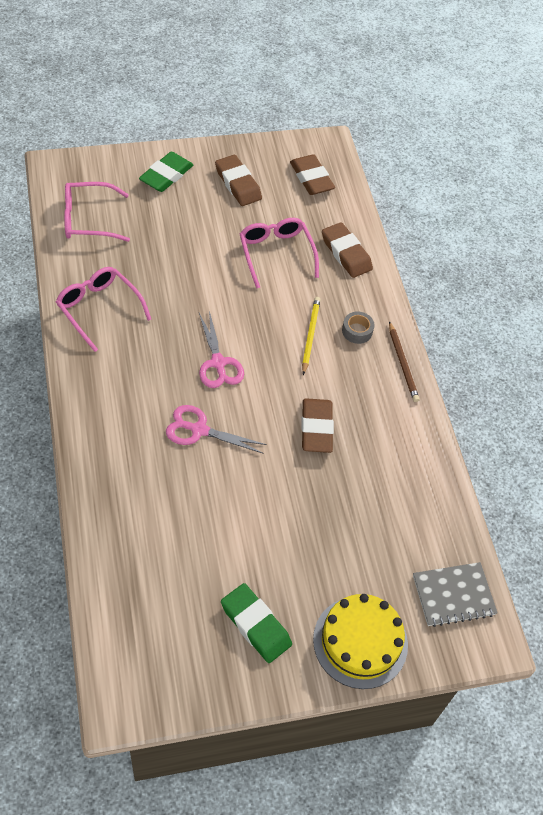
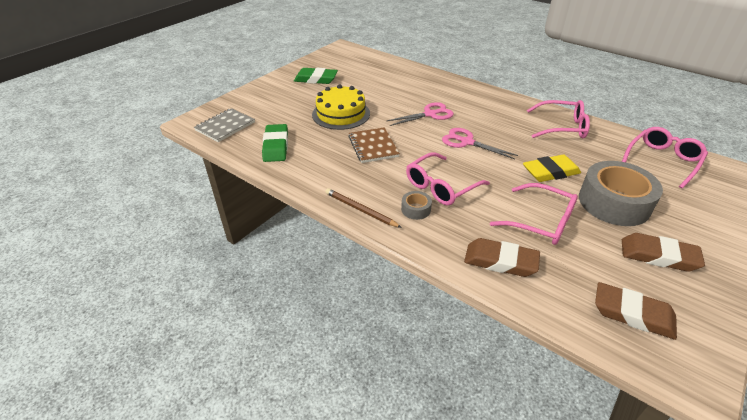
camera: 145 degrees right, 15 degrees down
(166, 175) = (700, 221): green eraser -> green eraser (276, 146)
(197, 225) = (614, 202): none -> grey tape
(198, 279) = (550, 172): none -> yellow eraser
(310, 335) = (440, 187): yellow pencil -> pink glasses
(316, 428) = (373, 146): brown eraser -> brown notebook
(360, 642) = (262, 94): yellow cake -> yellow cake (341, 114)

